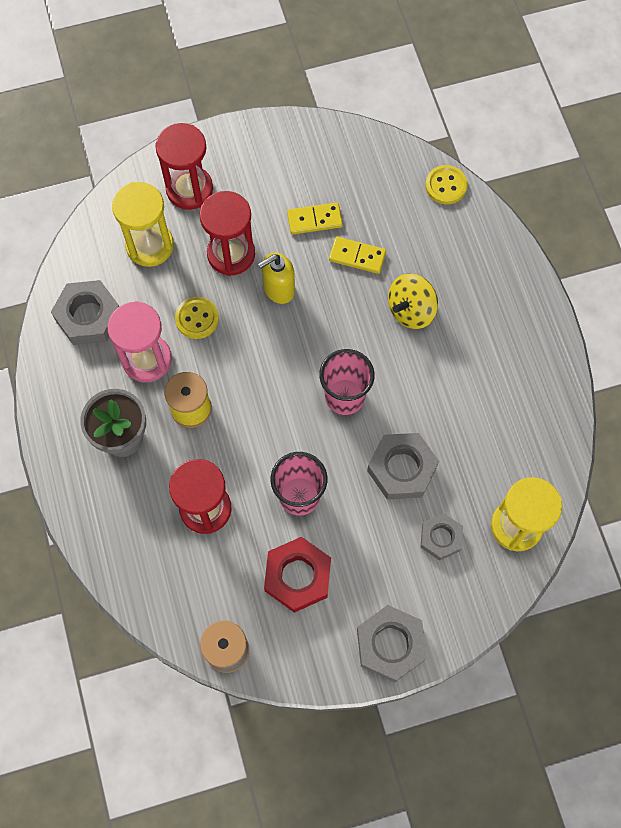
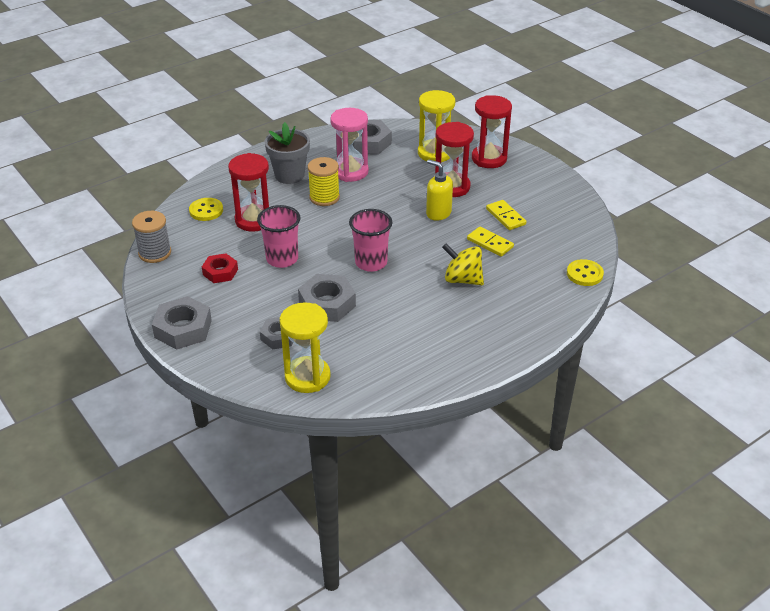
camera: 70 degrees right, 30 degrees down
(197, 318) = (393, 184): yellow button -> yellow button (206, 210)
(298, 576) = (220, 272): red nut -> red nut, size x0.64
(357, 256) = (490, 243): yellow domino -> yellow domino turned 45 degrees counterclockwise

